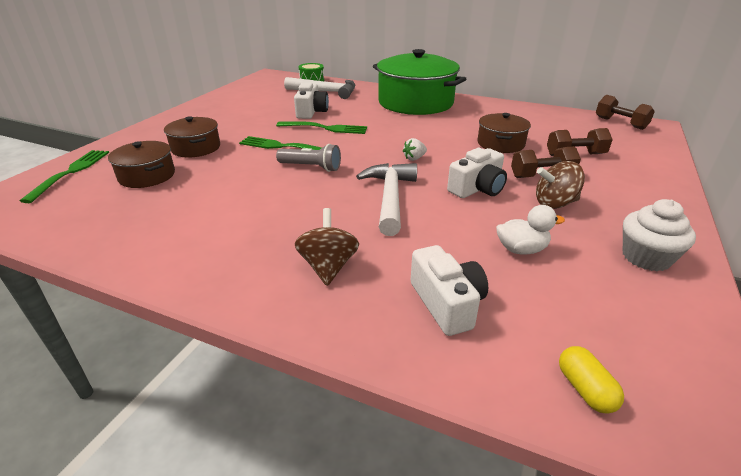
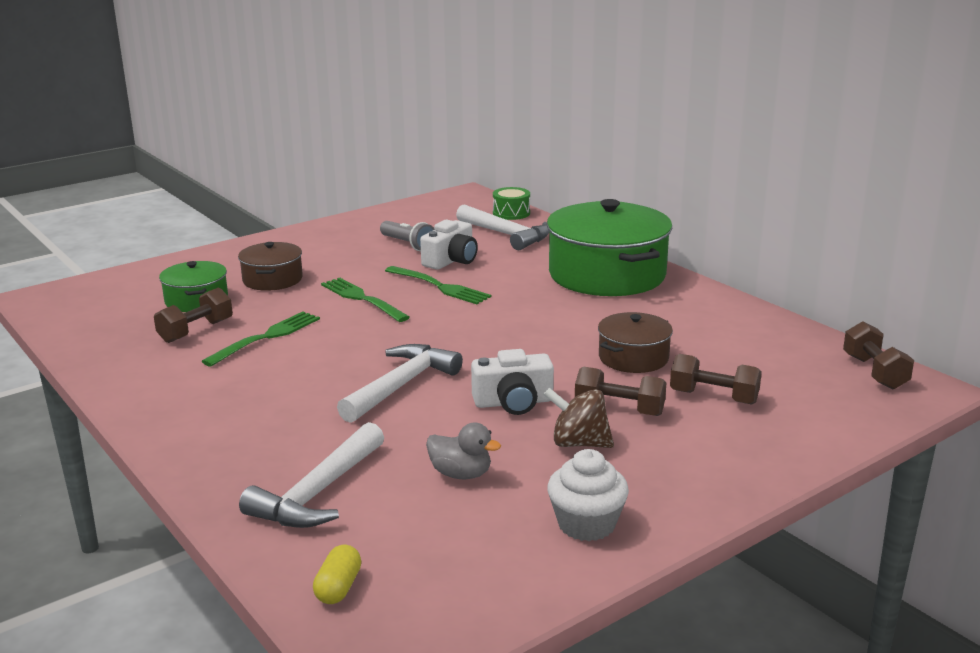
camera: 30 degrees right, 10 degrees down
(71, 172) = (136, 280): green fork -> green fork (266, 337)
(147, 176) = (196, 300): brown pot -> green pot
(174, 199) = (196, 331): none -> brown dumbbell
(311, 167) = (363, 331): grey flashlight -> grey flashlight (408, 244)
(328, 267) = (257, 431): brown spinning top -> none
(414, 158) = (492, 349): white strawberry -> none
(447, 303) = (318, 492): white camera -> white hammer
(521, 249) = (461, 474): white duck -> grey duck

